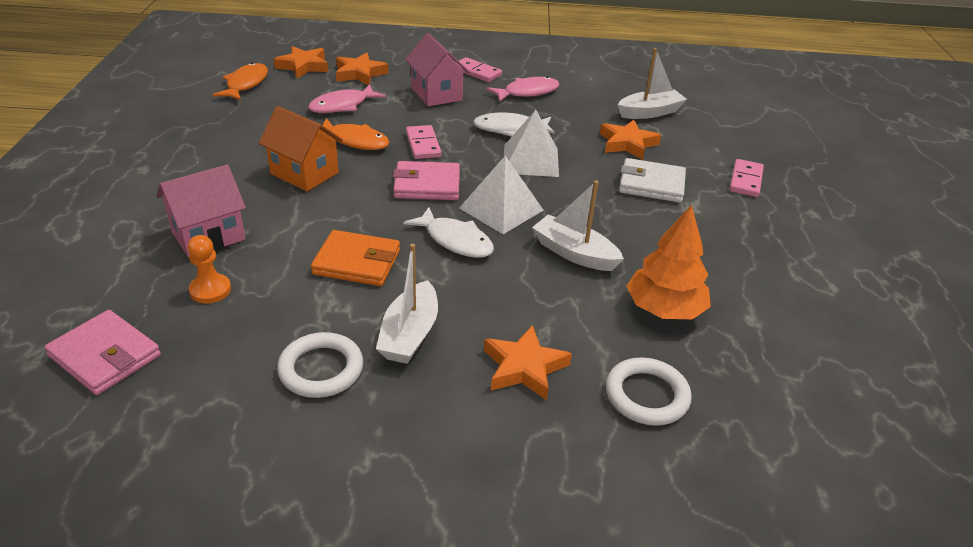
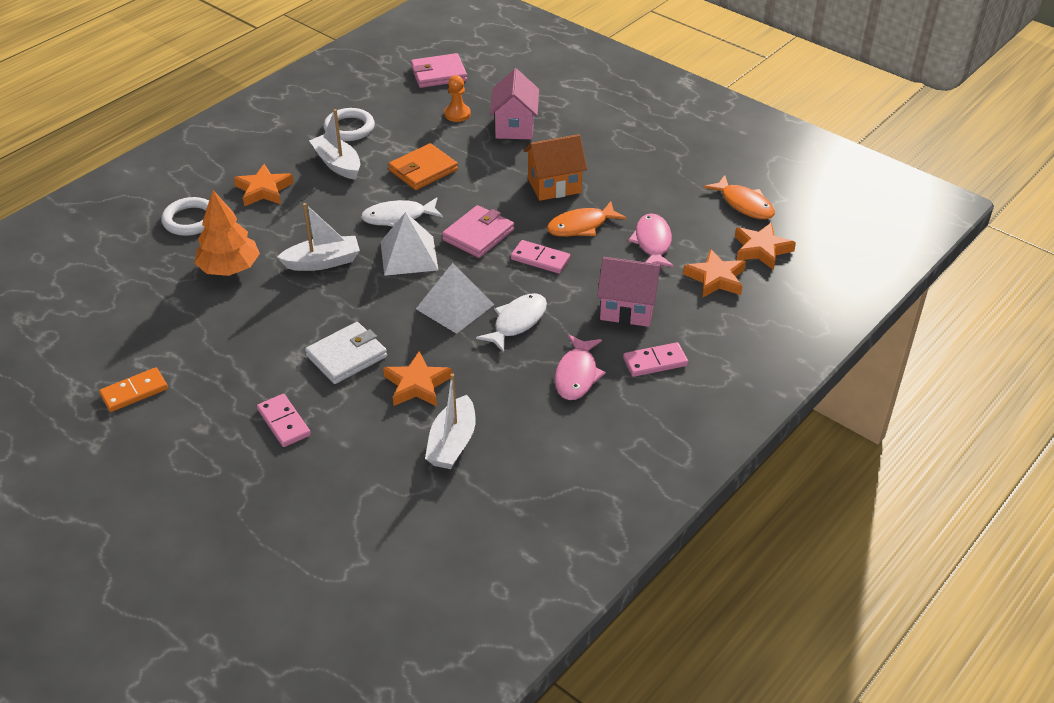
camera: 130 degrees right, 5 degrees up
(853, 268) = (134, 392): none -> orange domino

